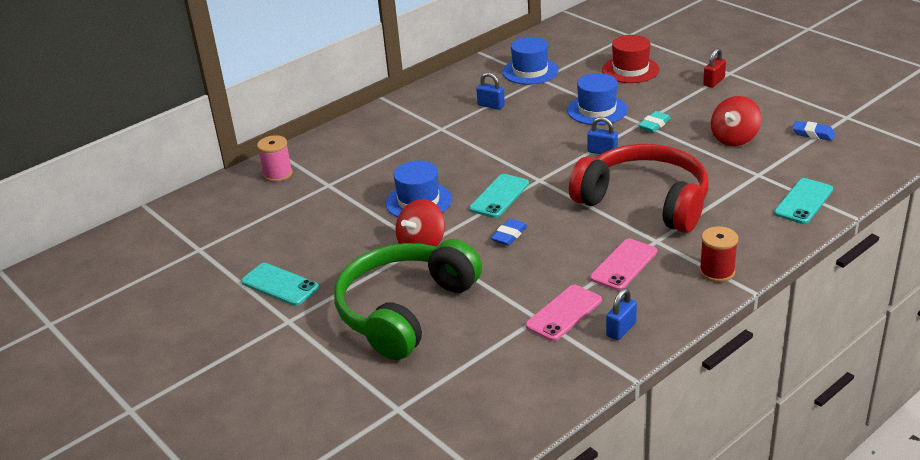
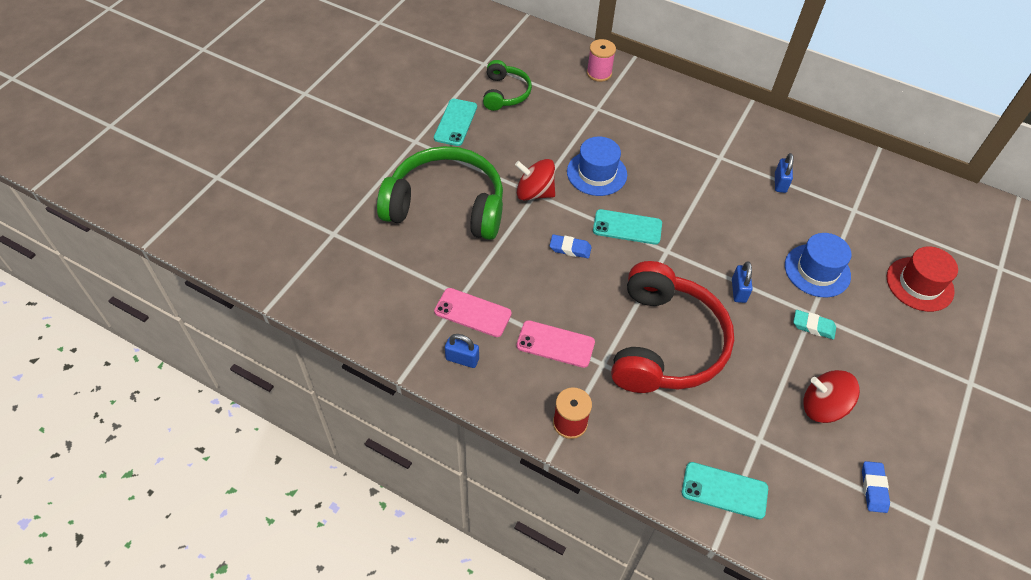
camera: 65 degrees right, 20 degrees up
(260, 241) = (505, 93): none -> green headphones
(530, 71) = (864, 198): blue hat -> none
(714, 82) = (938, 369): red padlock -> none

